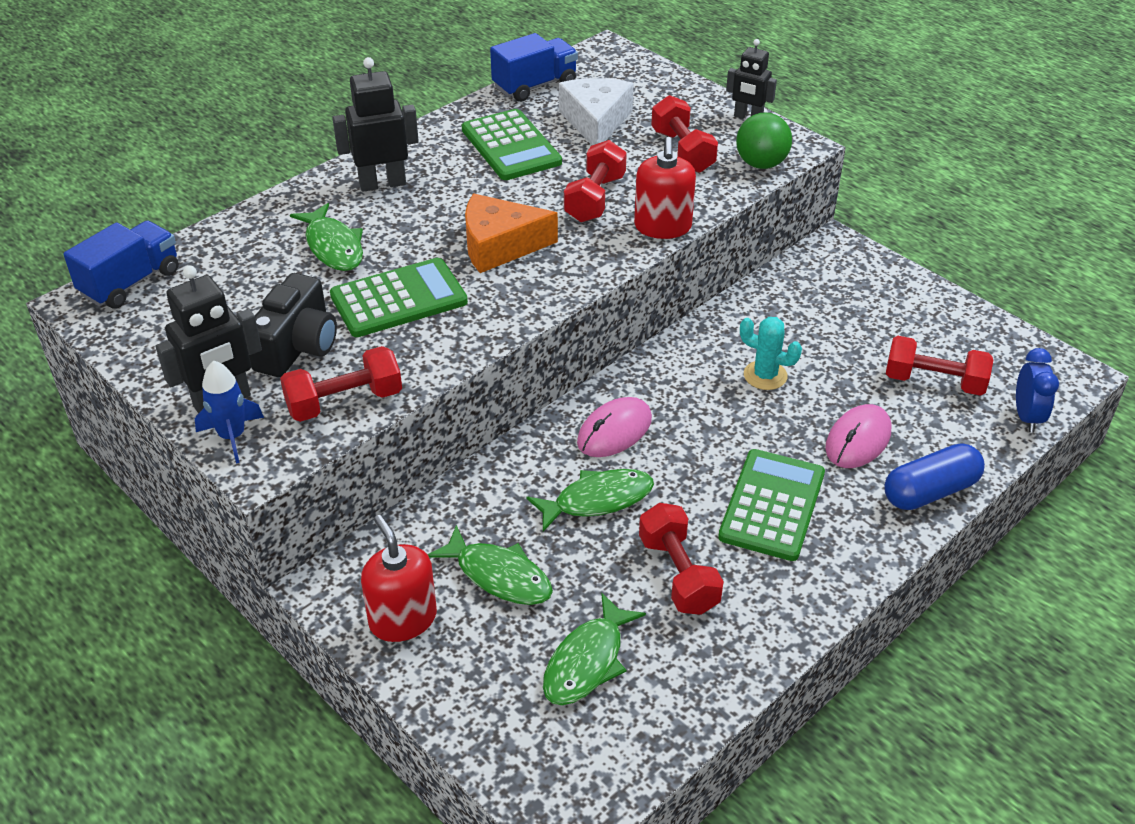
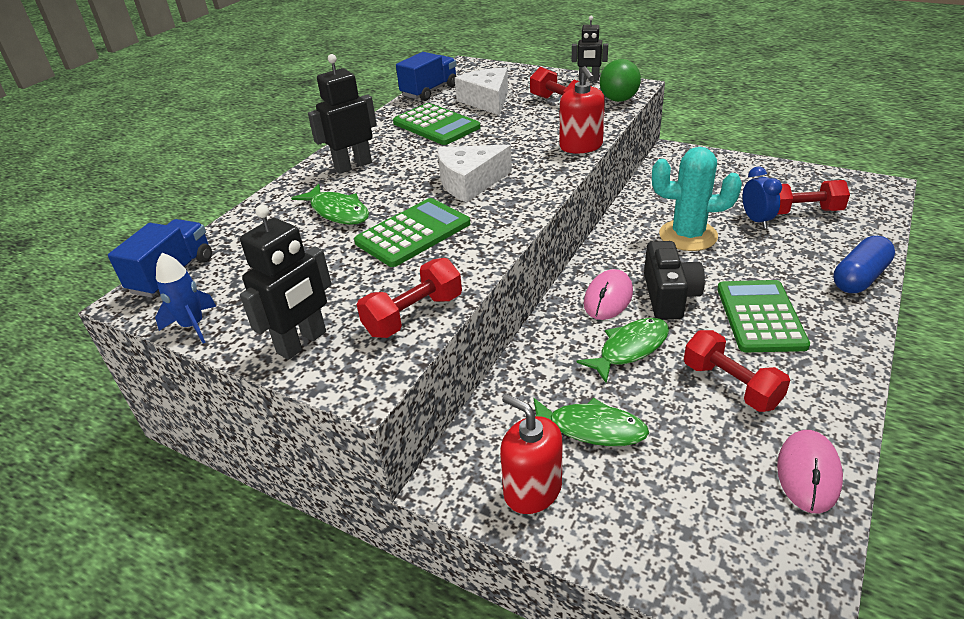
camera: 15 degrees left, 5 degrees down
(232, 436) = (327, 368): blue rocket -> blue rocket (193, 326)
(297, 347) = (347, 286): black camera -> black camera (669, 296)
(499, 246) = (469, 183): orange cheese -> white cheese
(587, 661) = (711, 476): green fish -> none
(595, 198) = (519, 141): red dumbbell -> none
(765, 375) = (688, 235): turquoise cactus -> turquoise cactus, size x1.70
(858, 440) = (783, 258): pink mouse -> pink mouse (808, 473)
(1026, 417) = (878, 217): blue clock -> blue clock (756, 220)

